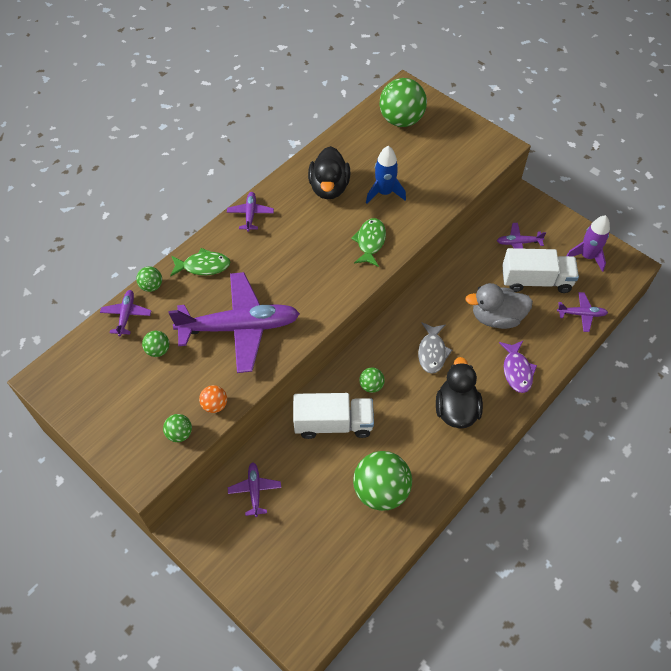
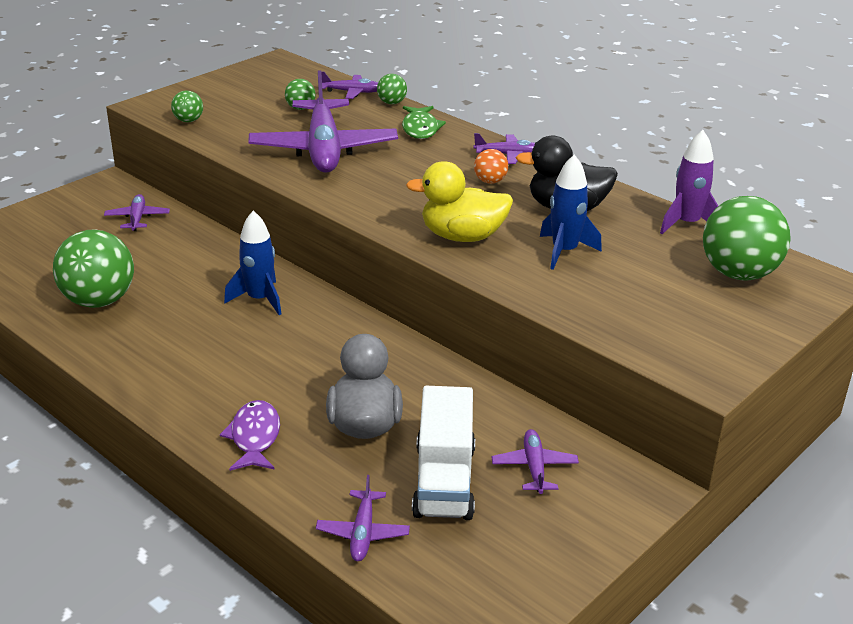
camera: 90 degrees right, 25 degrees down
(215, 405) = (218, 137): orange ball -> orange ball (490, 181)
(255, 490) = (137, 218): purple plane -> purple plane turned 90 degrees counterclockwise
(333, 424) = (209, 269): white truck -> none
(370, 242) = (462, 236): green fish -> yellow duck
(371, 385) = (259, 299): green ball -> blue rocket
(432, 352) = (306, 354): grey fish -> none
(456, 409) = (200, 370): black duck -> none
(517, 371) = (254, 437): purple fish -> purple fish turned 90 degrees clockwise
(587, 256) = (507, 561): purple rocket -> purple rocket (687, 224)

